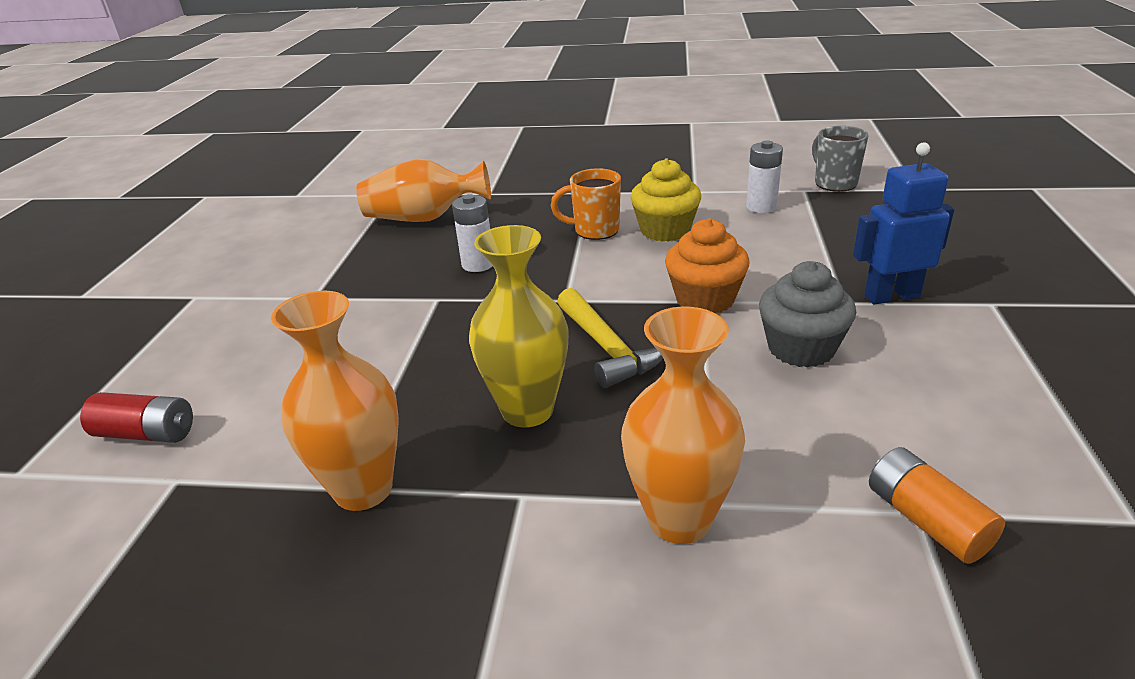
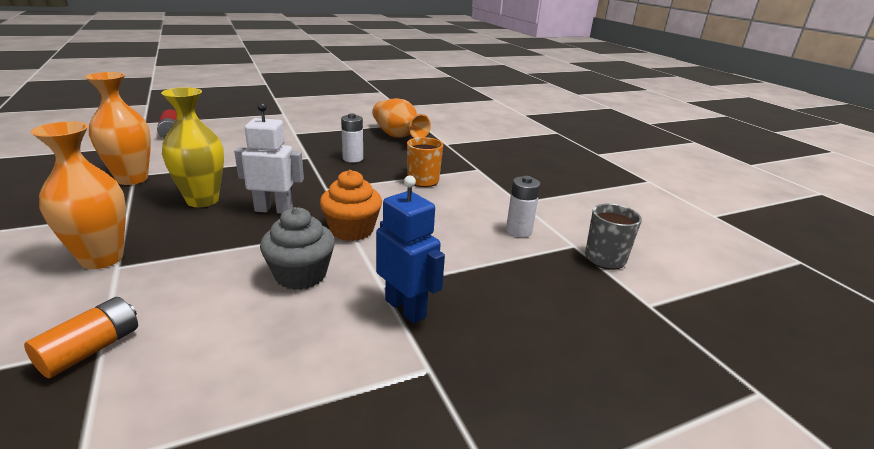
camera: 55 degrees right, 5 degrees down
(608, 348) = (274, 210): yellow hammer -> white robot
(665, 230) = (443, 201): yellow cupcake -> none

